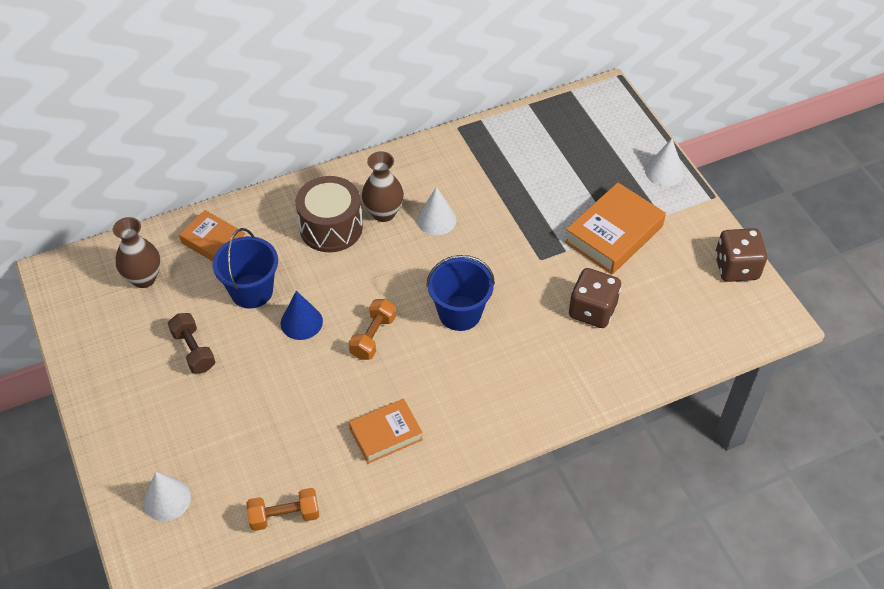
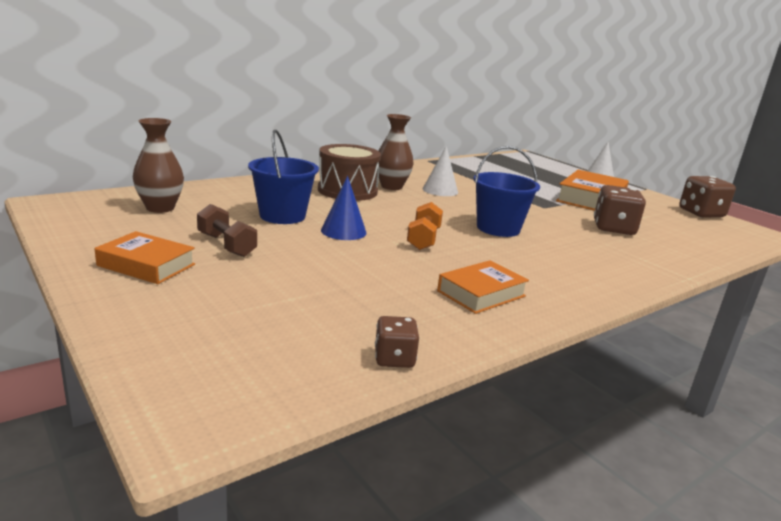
camera: 15 degrees left, 30 degrees down
(167, 499) = (213, 351): white cone -> none
(214, 242) = (234, 194): orange book -> orange book (146, 265)
(284, 516) = (394, 359): orange dumbbell -> brown dice

